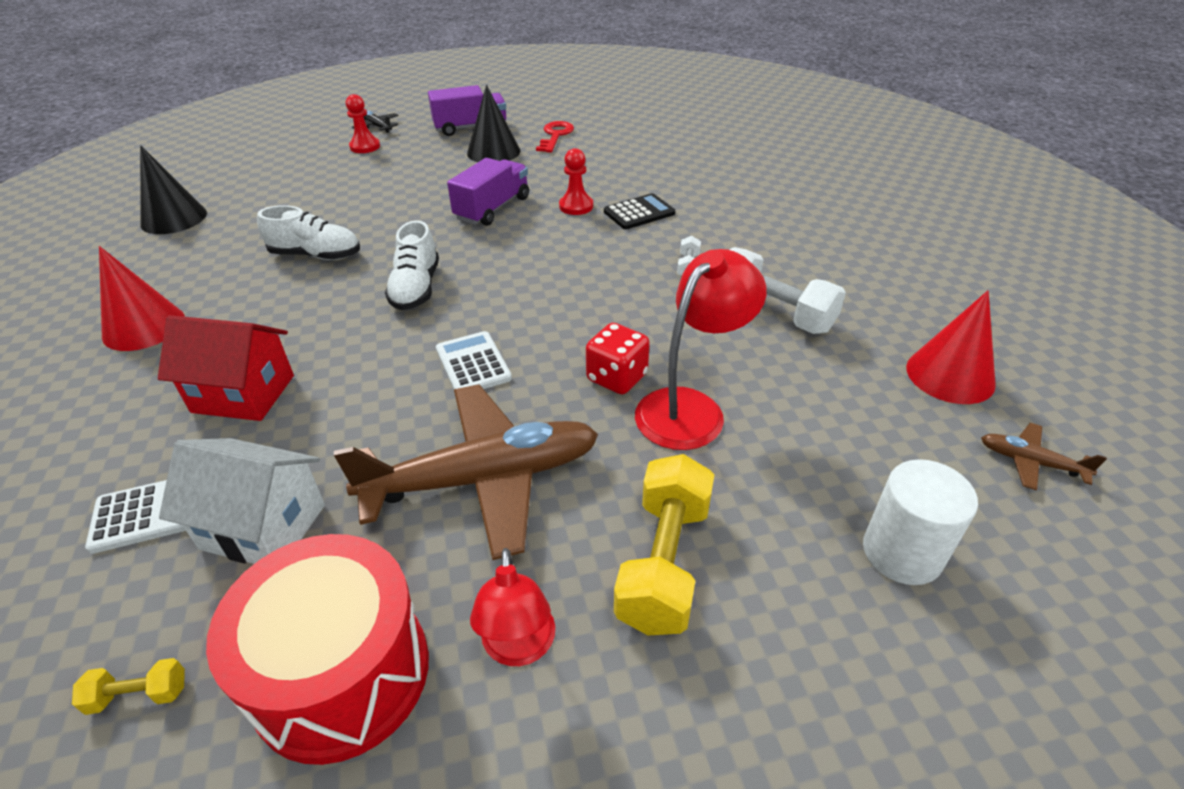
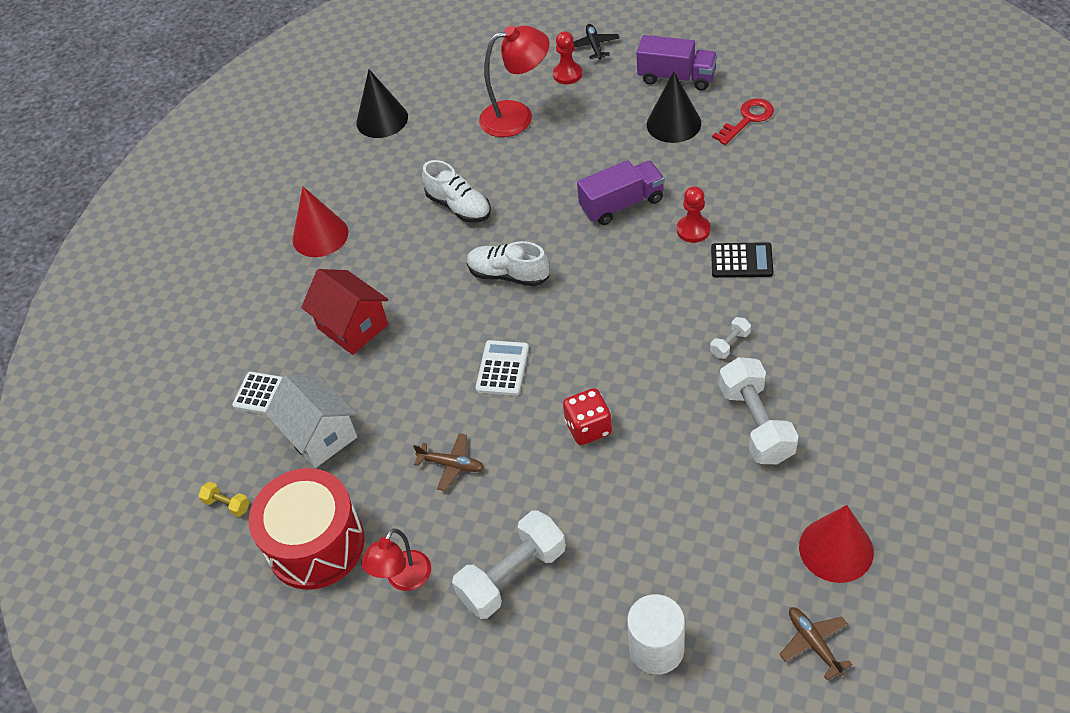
camera: 40 degrees right, 10 degrees up
(416, 288) = (508, 275): white shoe -> white shoe turned 75 degrees clockwise
(484, 479) = (452, 465): brown plane -> brown plane, size x0.42
(664, 563) = (512, 575): yellow dumbbell -> white dumbbell
(691, 408) = (618, 478): red lamp -> red lamp (517, 116)

